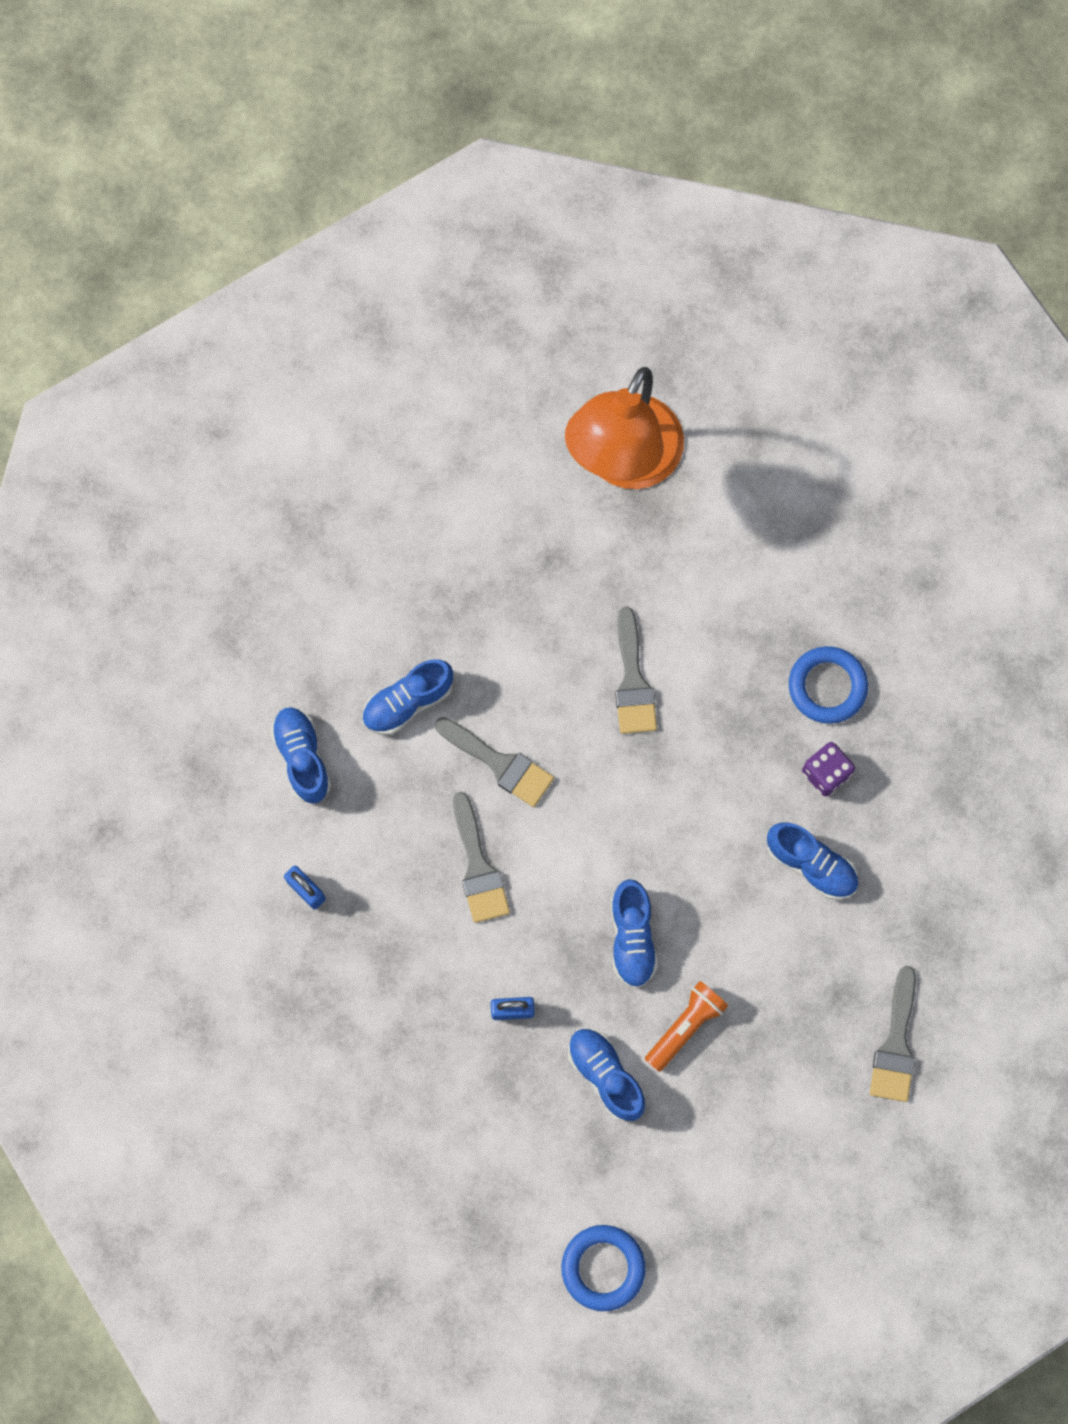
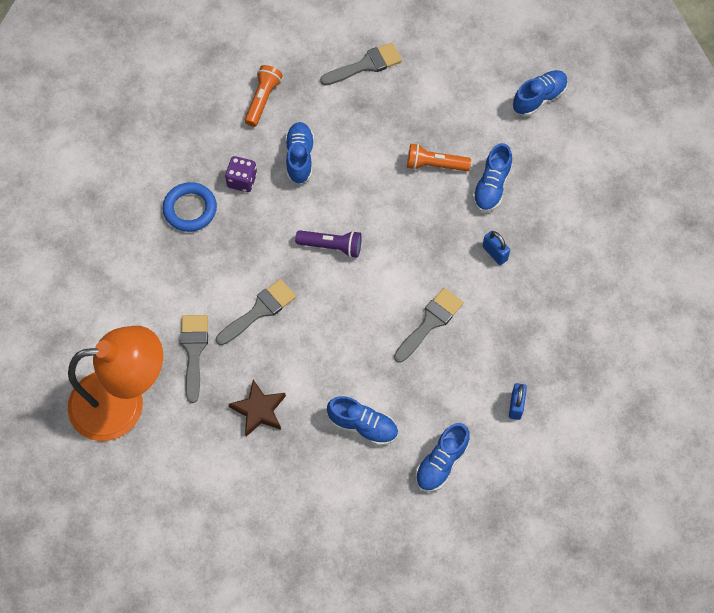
camera: 125 degrees left, 10 degrees down
(500, 763) = (361, 350): grey brush -> grey brush (193, 351)
(509, 601) = (259, 410): none -> brown star
(603, 1268) = (588, 128): blue ring -> none
(632, 938) = (408, 219): blue shoe -> blue shoe (539, 98)
(659, 820) = (331, 246): none -> purple flashlight
(929, 875) = (263, 100): none -> orange flashlight

